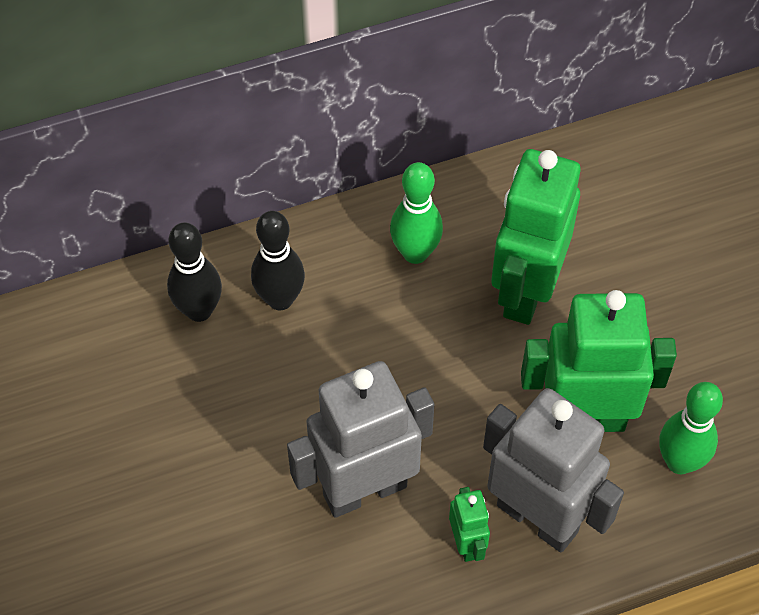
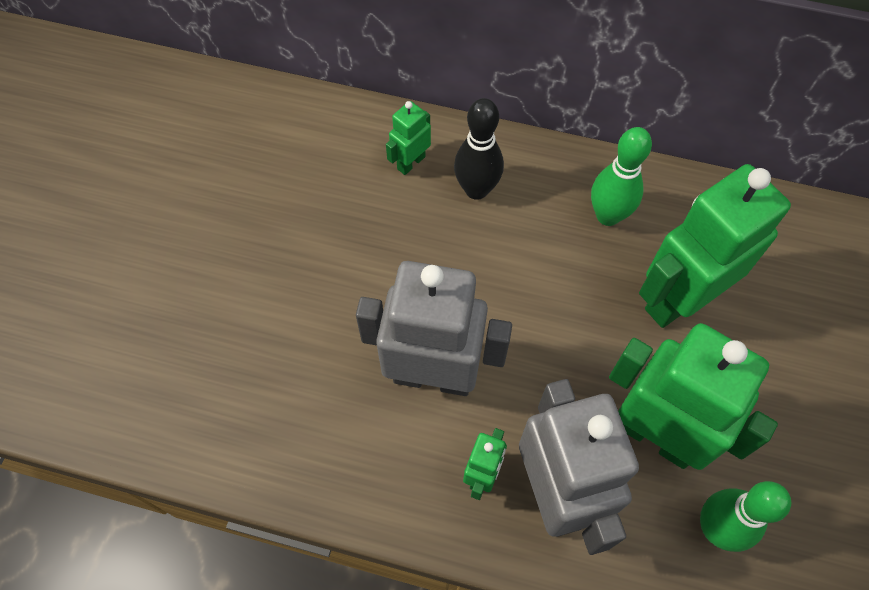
camera: 35 degrees right, 5 degrees up
(199, 310) = (411, 162): black bowling pin -> green robot

